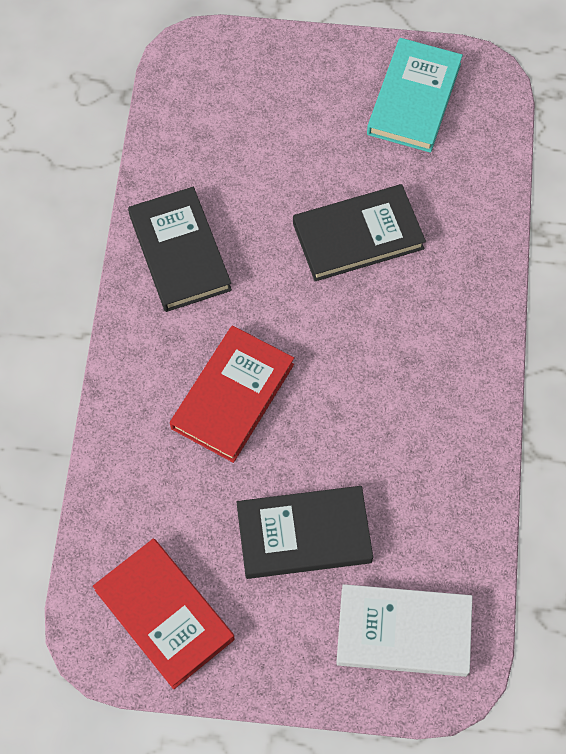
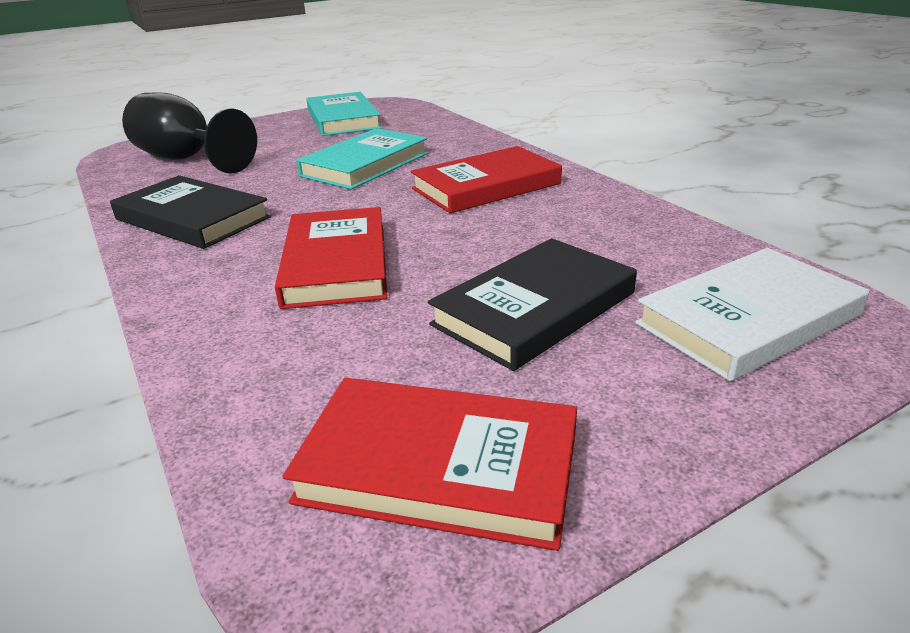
camera: 35 degrees left, 35 degrees down
(228, 114) = (186, 159): none -> black goblet
(358, 236) = (365, 164): black book -> turquoise book
(415, 352) = (486, 186): none -> red book

